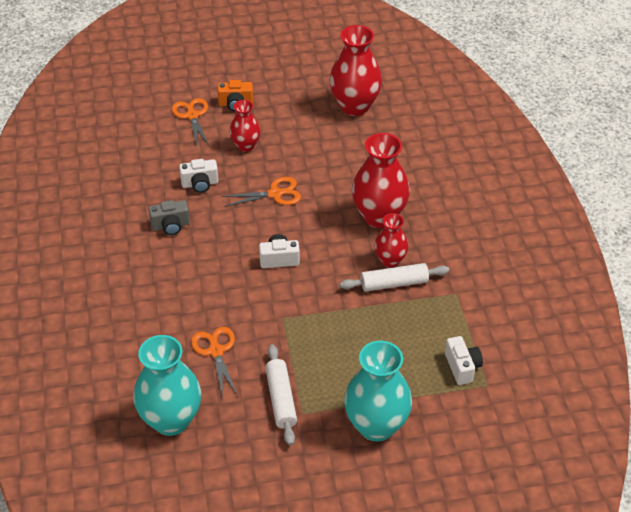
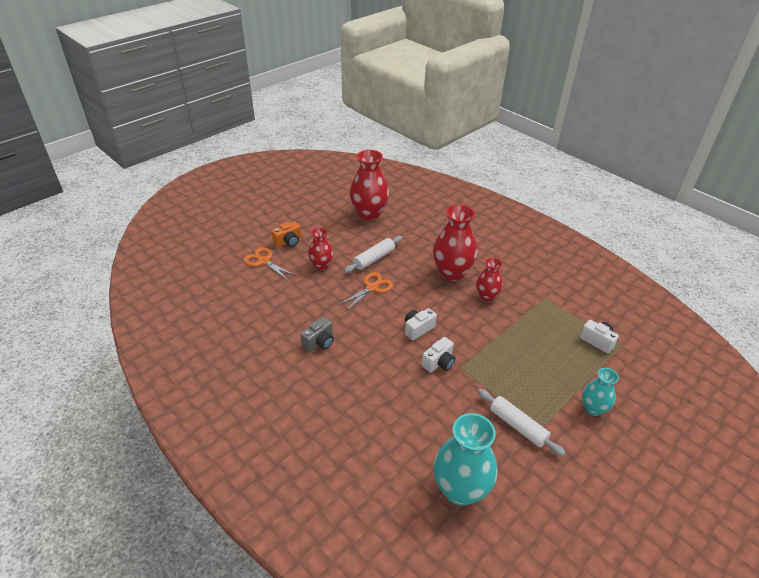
camera: 35 degrees left, 5 degrees down
(200, 184) = (313, 304): white camera -> white camera (439, 363)
(216, 351) = (440, 416): orange scissors -> none
(376, 426) = (593, 408): turquoise vase -> turquoise vase, size x0.57
(394, 283) = (504, 309): white rolling pin -> white rolling pin (374, 259)

